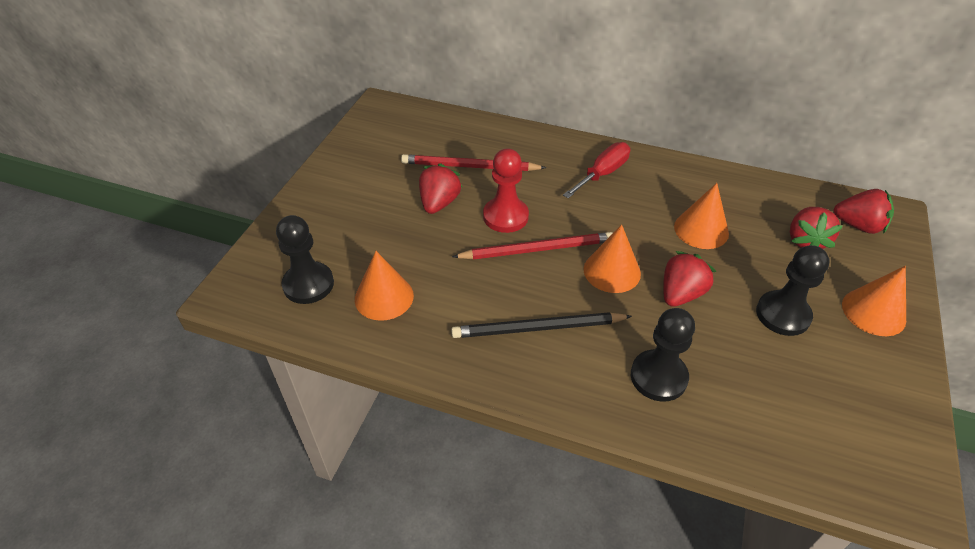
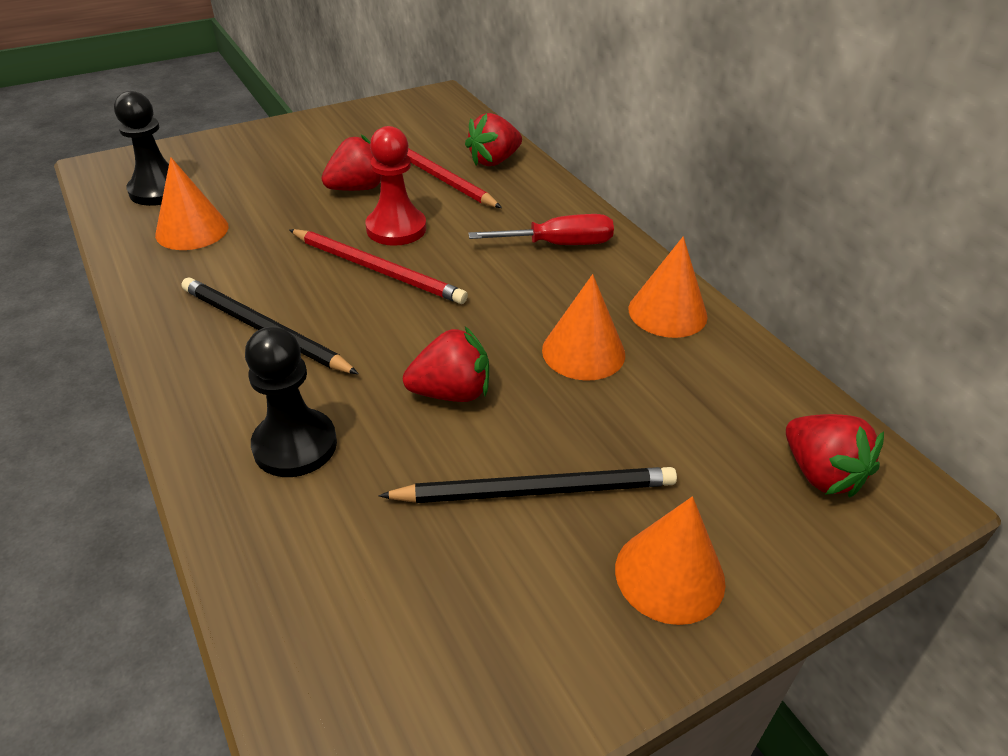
camera: 40 degrees right, 5 degrees down
(612, 271) = (416, 329): orange cone -> orange cone (667, 312)
(783, 315) = (536, 491): black pawn -> black pencil
(805, 241) = (706, 441): red strawberry -> red strawberry (494, 161)

